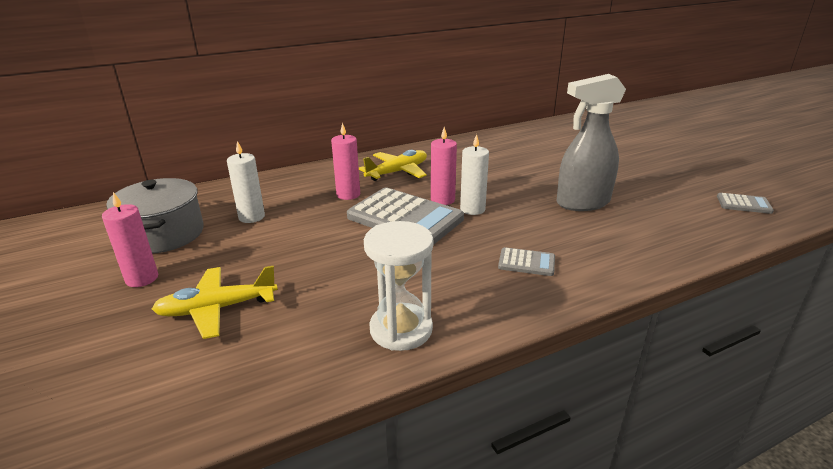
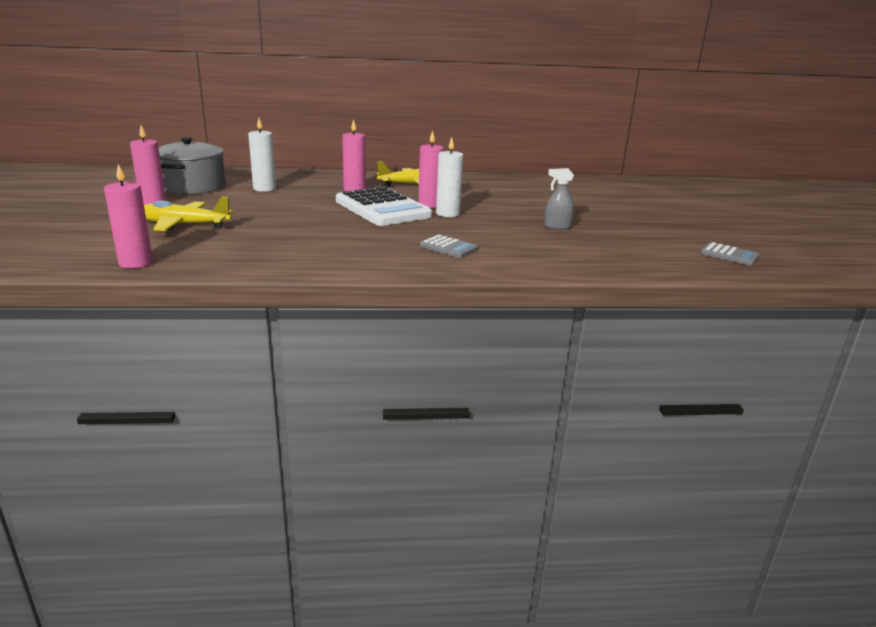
camera: 20 degrees right, 5 degrees down
(223, 405) = (136, 263): none -> pink candle
(401, 329) = (297, 258): white hourglass -> none
(405, 218) = (382, 208): grey calculator -> white calculator
(582, 203) = (556, 227): grey spray bottle -> grey spray bottle, size x0.46

